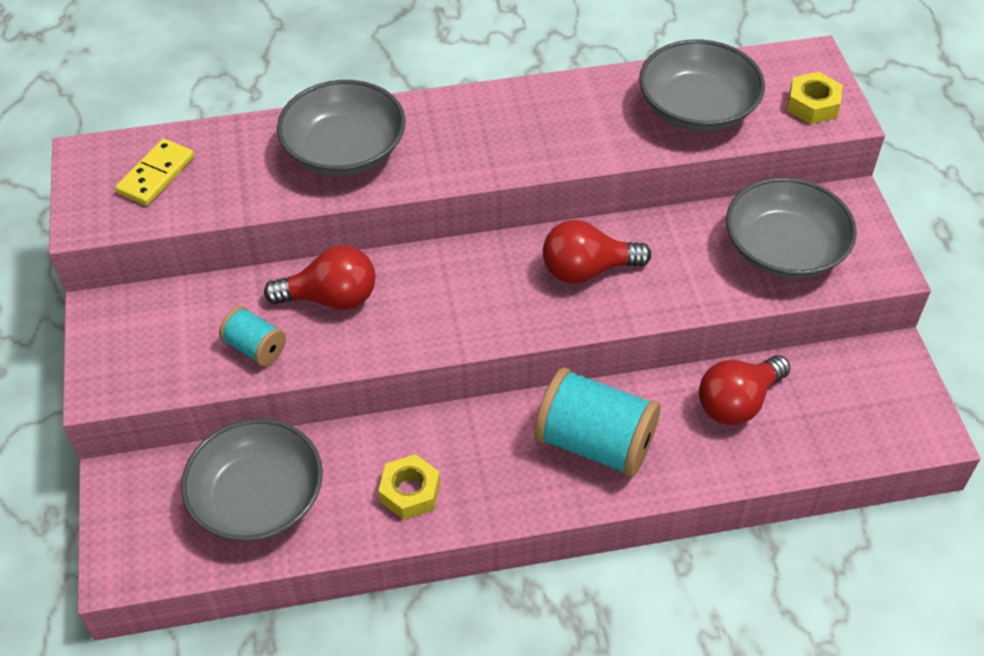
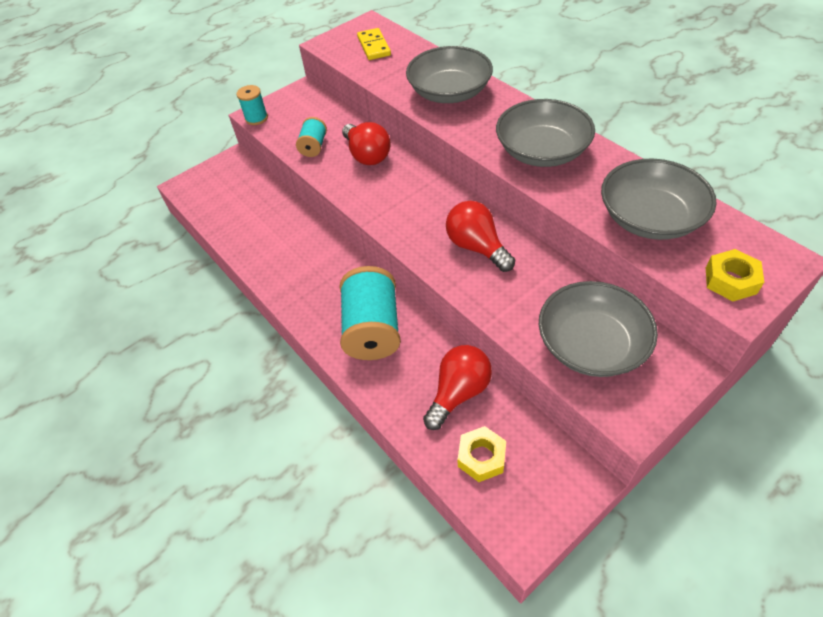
camera: 65 degrees right, 0 degrees up
(115, 391) = (256, 118): none -> turquoise spool
(156, 175) = (374, 46): yellow domino -> yellow domino turned 75 degrees clockwise
(258, 498) = (248, 209): grey bowl -> grey bowl (542, 151)
(410, 492) = (286, 263): yellow nut -> yellow nut (481, 457)
(737, 402) = (458, 392): red light bulb -> red light bulb turned 105 degrees clockwise

